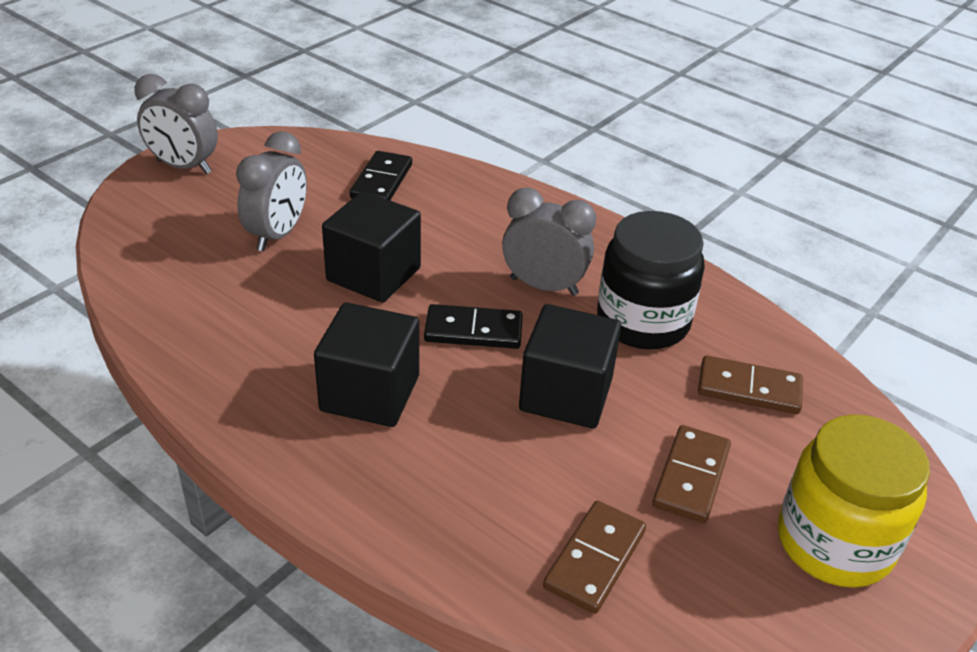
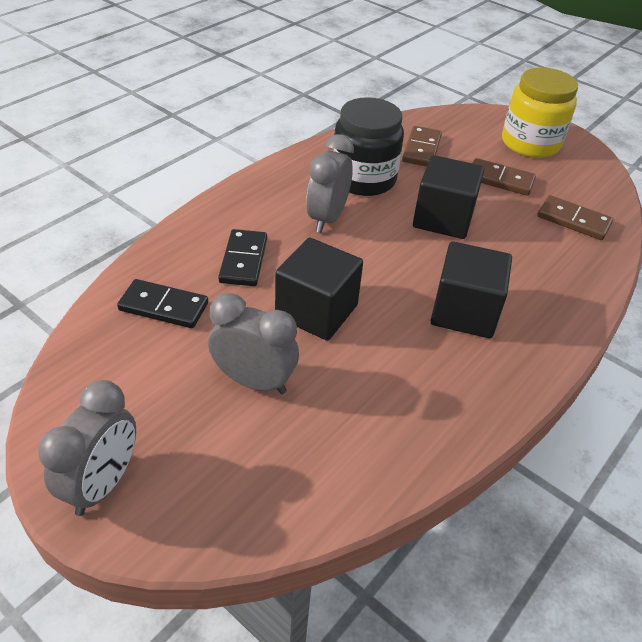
camera: 90 degrees left, 5 degrees up
(473, 330) = (384, 256): black domino -> black domino (243, 260)

